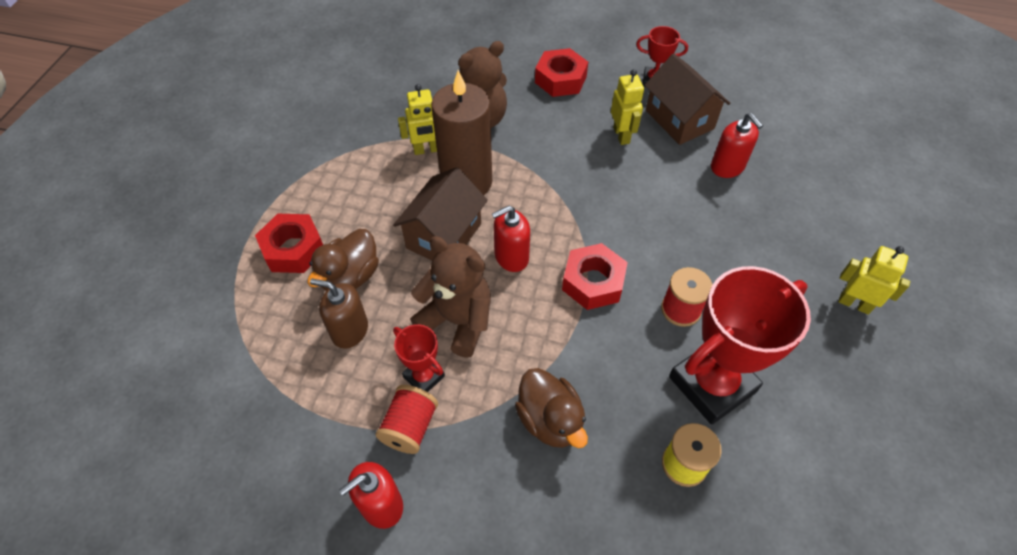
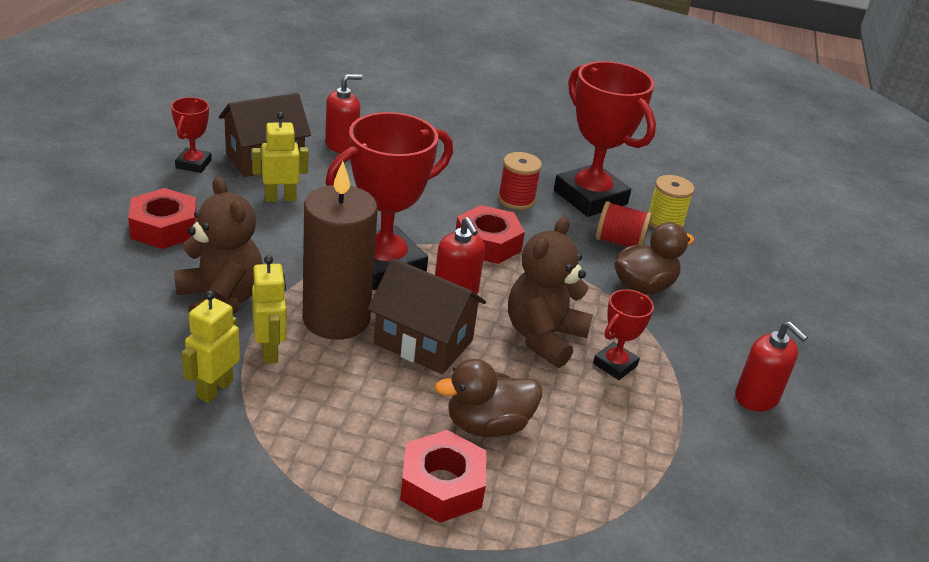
camera: 95 degrees left, 20 degrees down
(350, 277) = (487, 425): brown duck -> brown duck turned 135 degrees clockwise
(350, 330) = (566, 424): brown soap dispenser -> none
(410, 427) = (673, 376): red spool -> red spool (619, 242)
(541, 207) = (384, 265): none -> red trophy
(854, 304) = (503, 120): yellow robot -> yellow robot (214, 389)

